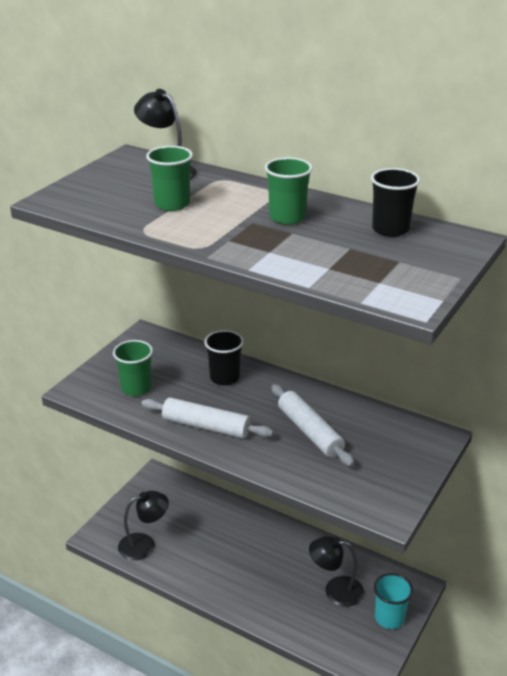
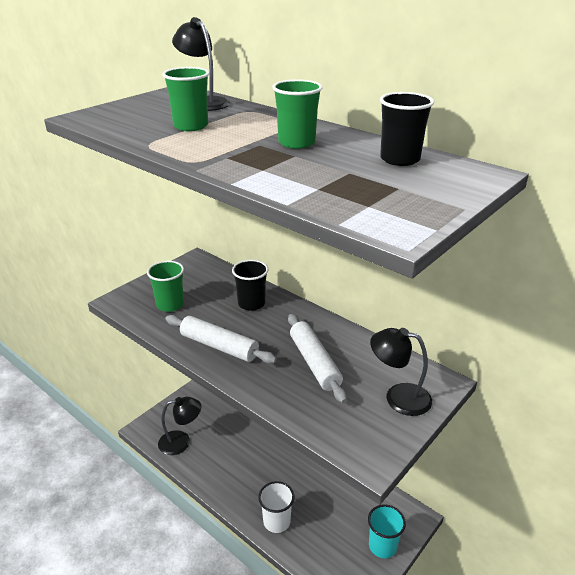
camera: 10 degrees right, 0 degrees up
(273, 611) = (276, 521): none -> white cup
(335, 590) = (337, 510): black lamp -> black lamp (398, 397)

